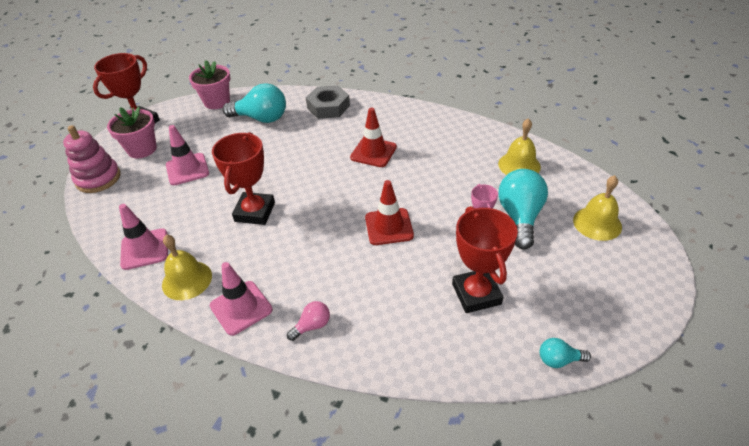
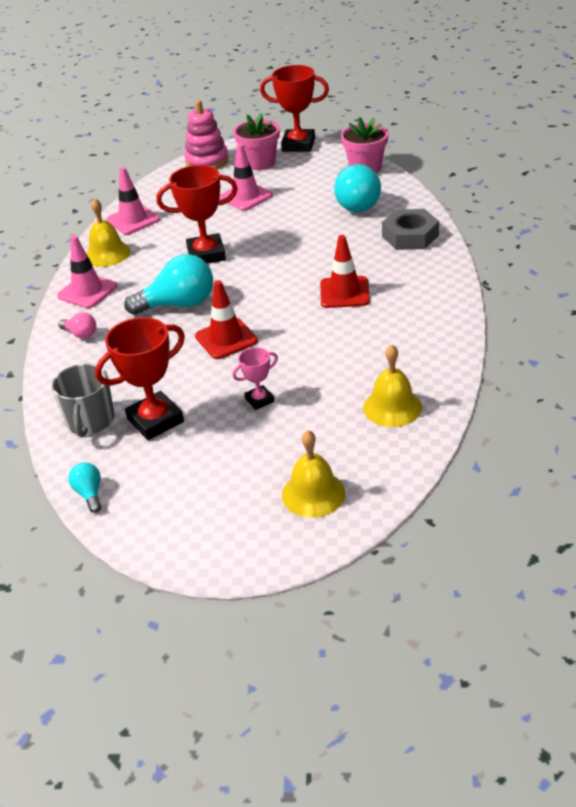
camera: 70 degrees right, 5 degrees down
(456, 342) = (90, 421): none -> grey mug
(520, 217) = (290, 427): turquoise light bulb -> turquoise light bulb (179, 304)

